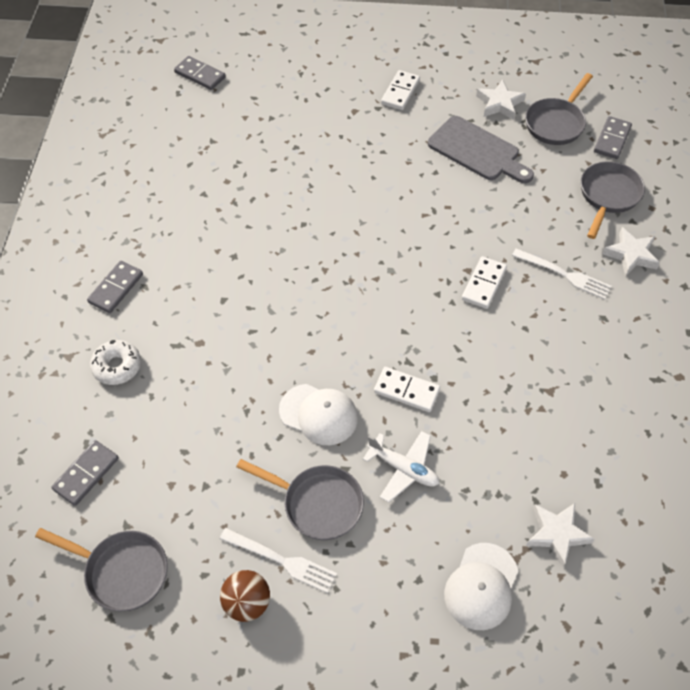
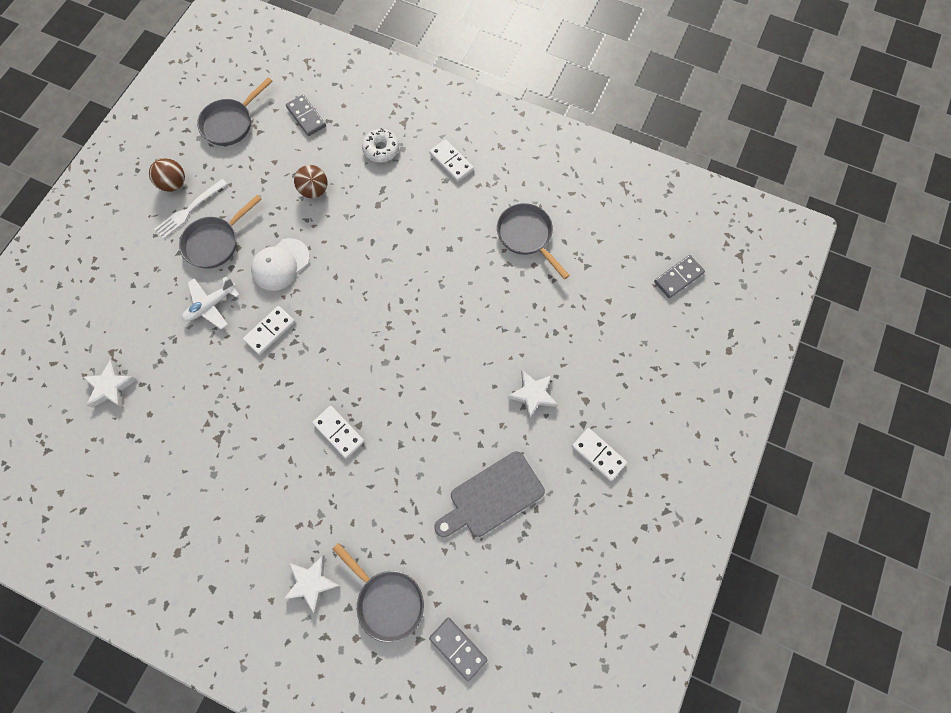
camera: 110 degrees right, 15 degrees up
(116, 288) = (451, 162): grey domino -> white domino
(201, 418) = (314, 190): none -> brown ball
(481, 586) = (106, 321): white cap -> none
(499, 104) = (549, 550): white star -> white star (533, 394)
(556, 123) = (502, 598): grey pan -> grey pan (527, 236)
(565, 274) = (317, 508): white fork -> none

